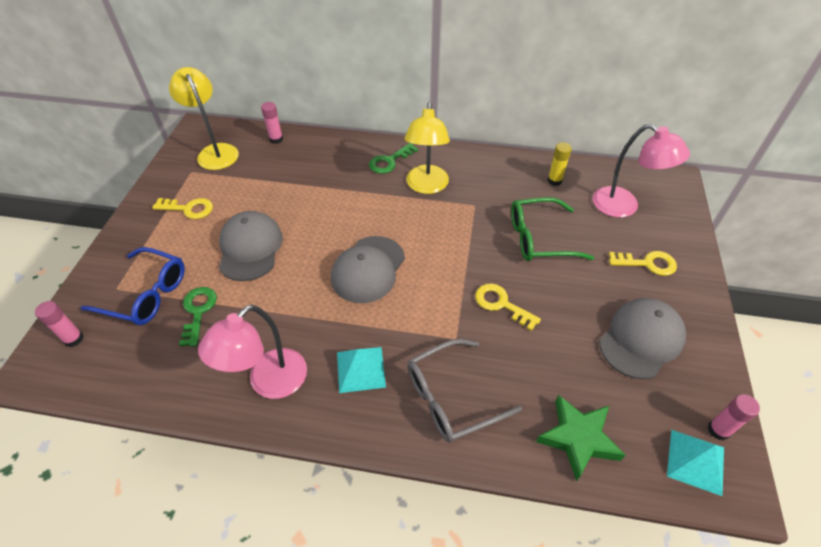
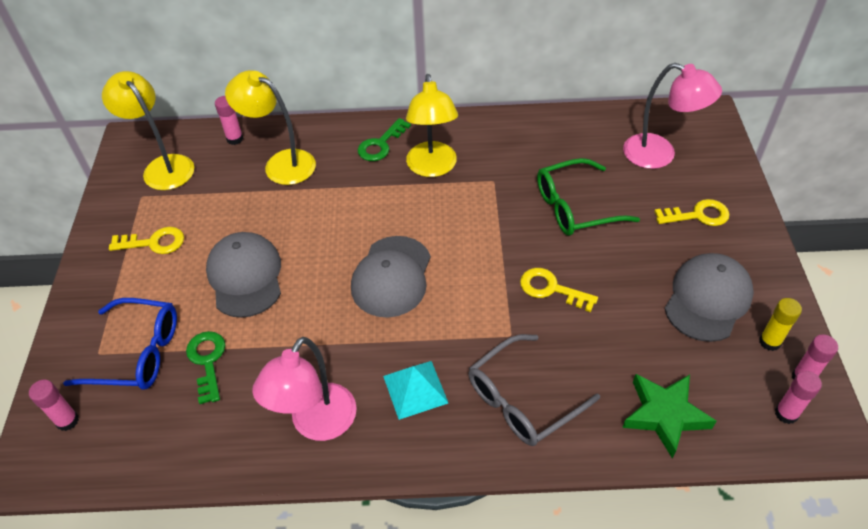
camera: 10 degrees left, 0 degrees up
(306, 164) = (281, 163): none -> yellow lamp
(554, 181) = (576, 137): yellow glue stick -> yellow glue stick (769, 342)
(695, 461) = (786, 413): turquoise pyramid -> pink glue stick

